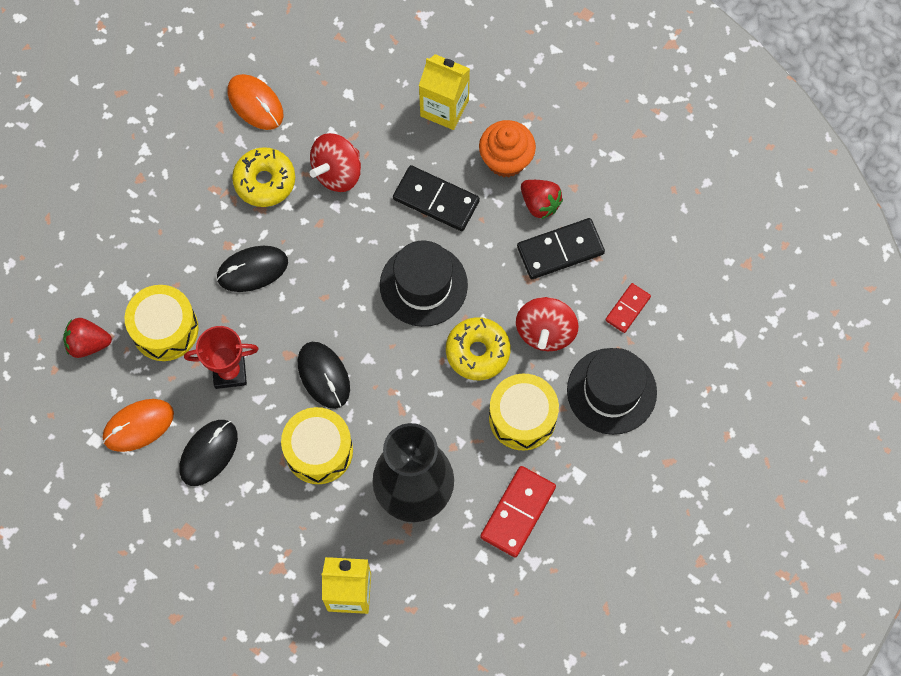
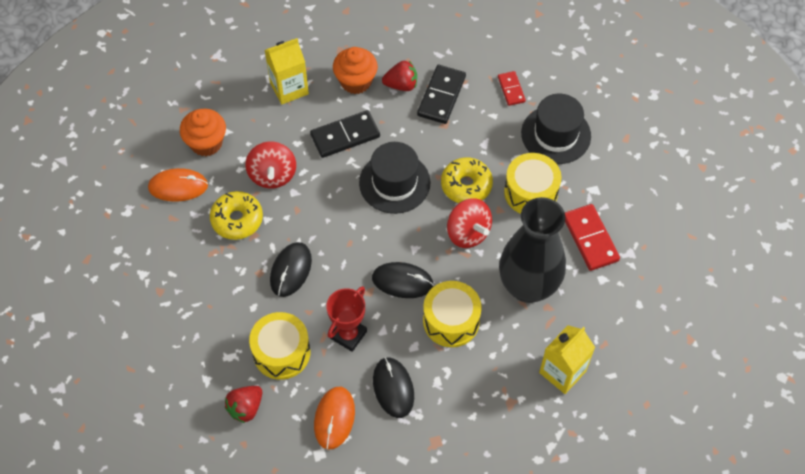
camera: 50 degrees left, 10 degrees down
(321, 88) = (206, 143): none -> orange cupcake
(545, 331) = (486, 141): red spinning top -> red spinning top (468, 233)

